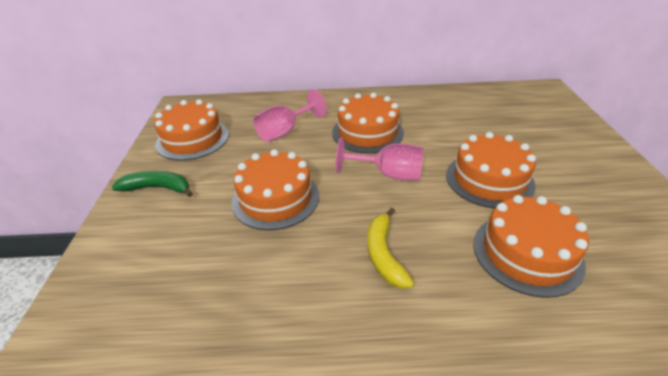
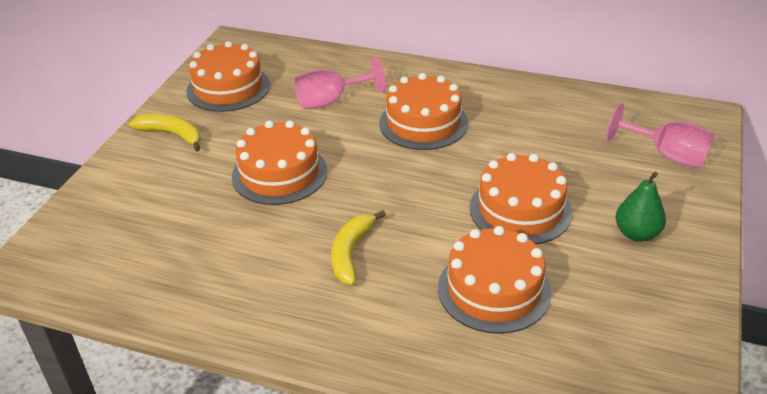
camera: 20 degrees right, 0 degrees up
(158, 188) = (172, 135): green banana -> yellow banana
(389, 174) = (412, 177): pink goblet -> pink goblet (667, 155)
(584, 176) = (636, 234): none -> green pear

